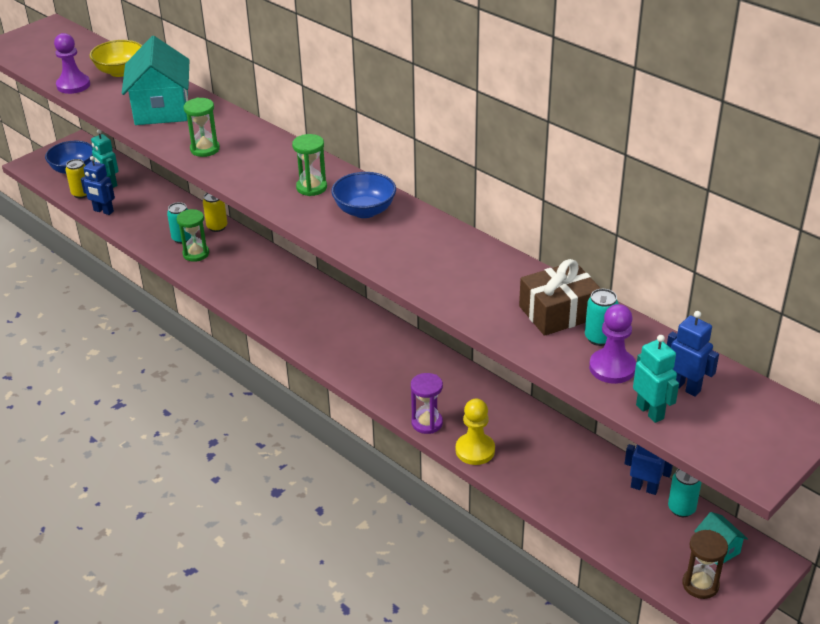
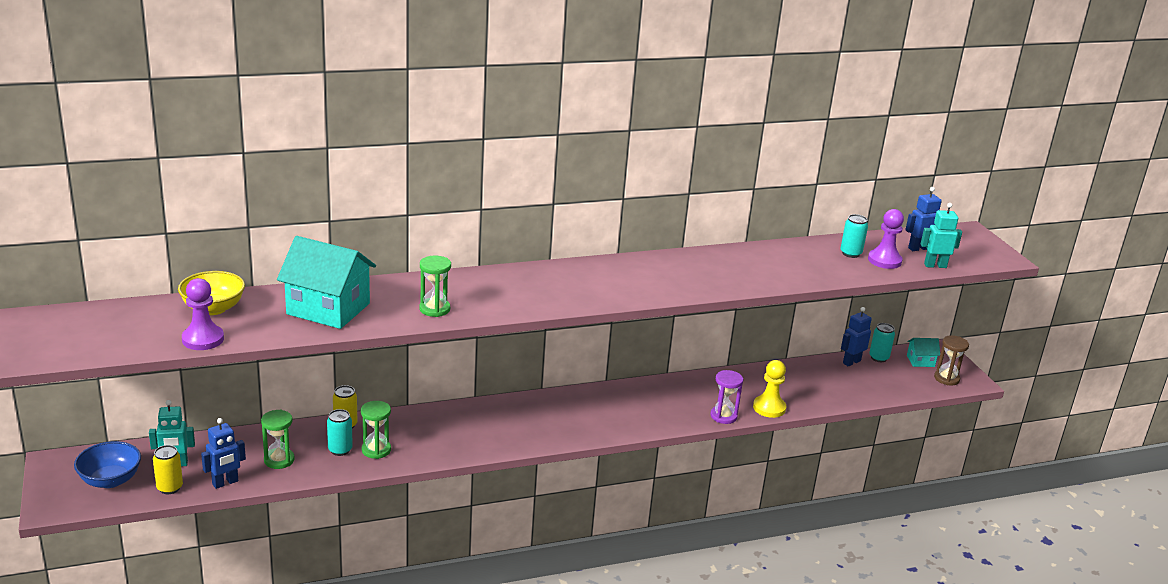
camera: 65 degrees left, 10 degrees down
(311, 187) = (558, 284): green hourglass -> green hourglass (279, 460)
(364, 211) = (618, 275): blue bowl -> none
(558, 312) = (812, 255): brown gift -> none

